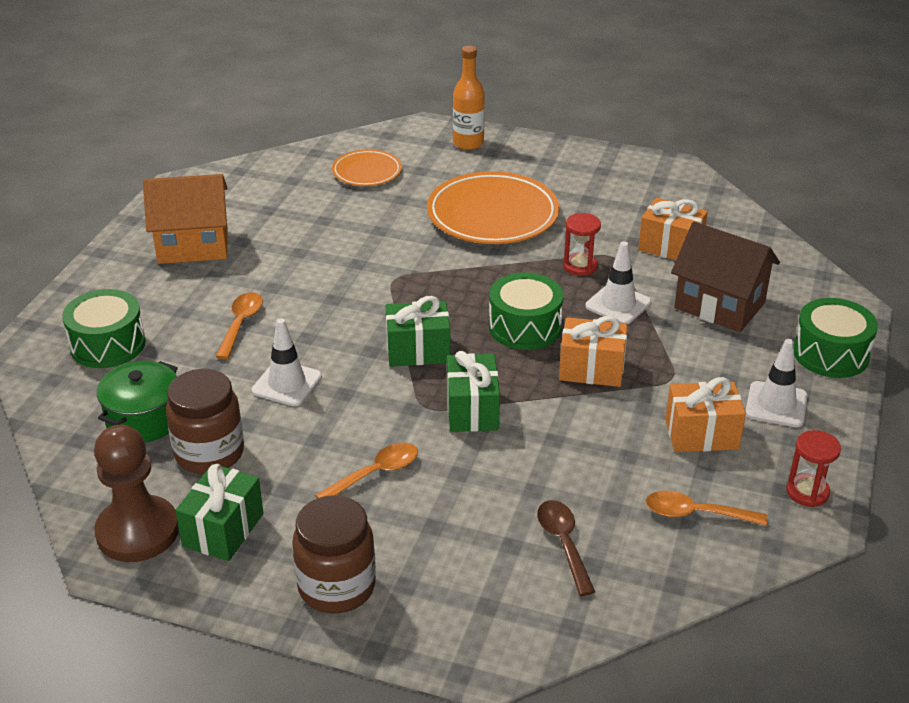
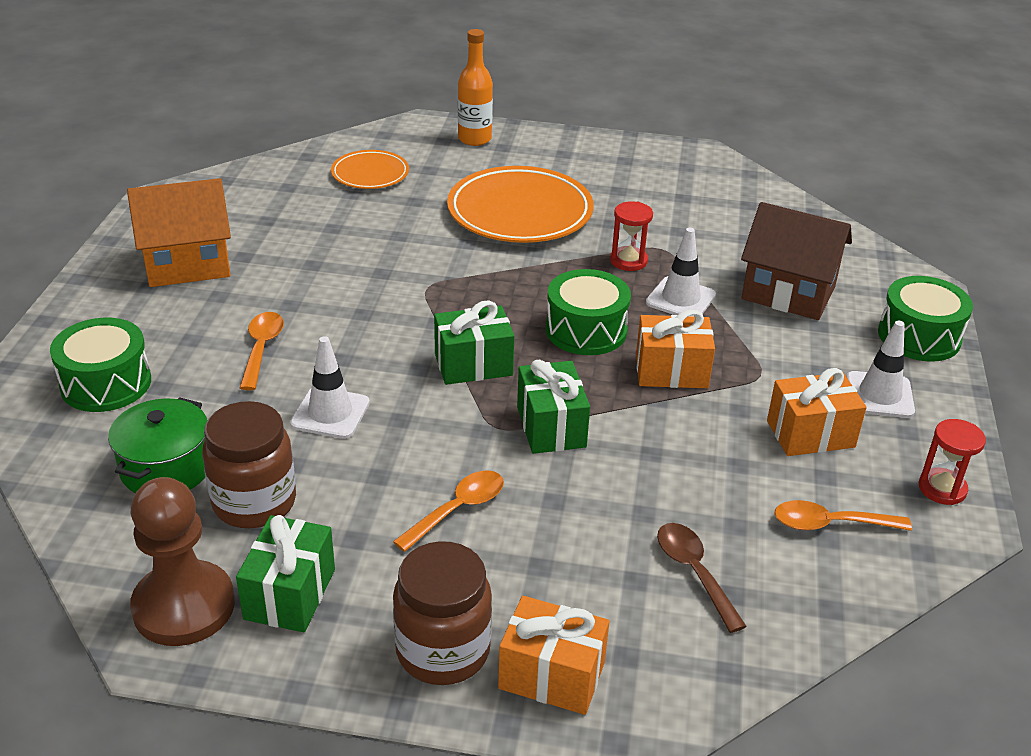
camera: 10 degrees left, 0 degrees up
(670, 247) = (719, 235): orange gift -> orange gift (551, 675)

